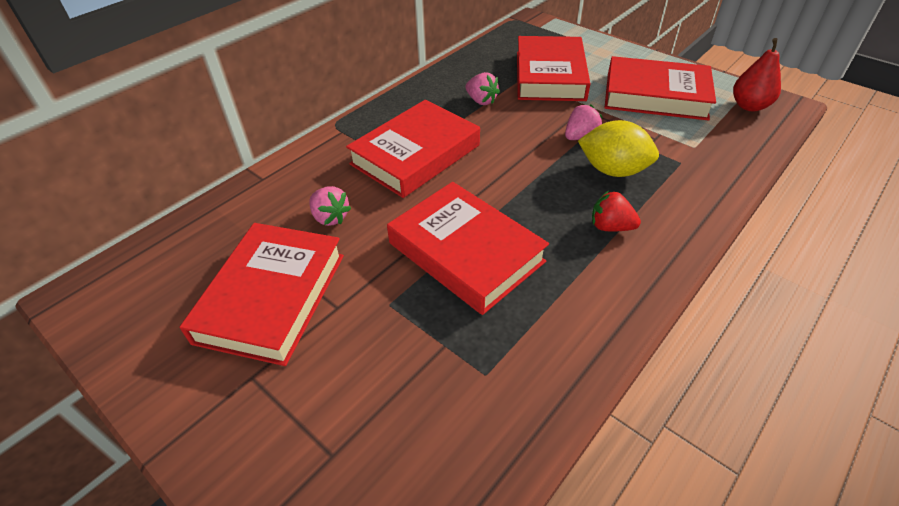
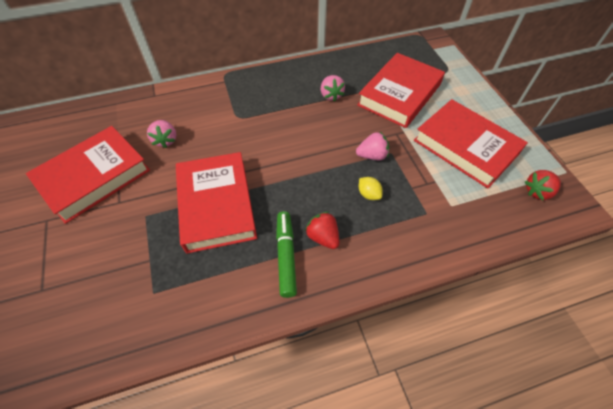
camera: 30 degrees right, 10 degrees up
(416, 155) = (251, 119): red book -> none
(593, 261) = (286, 256): none -> green marker
(613, 170) = (368, 194): yellow lemon -> yellow lemon, size x0.49
(749, 106) = (537, 192): red pear -> red strawberry

